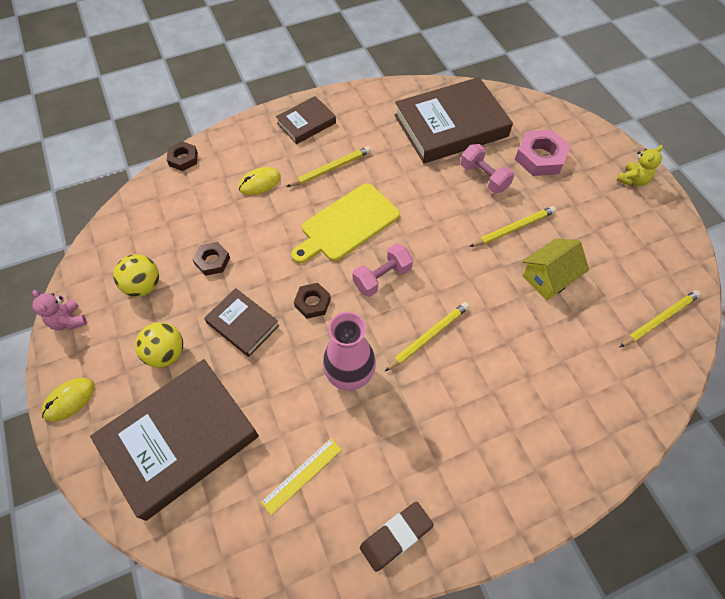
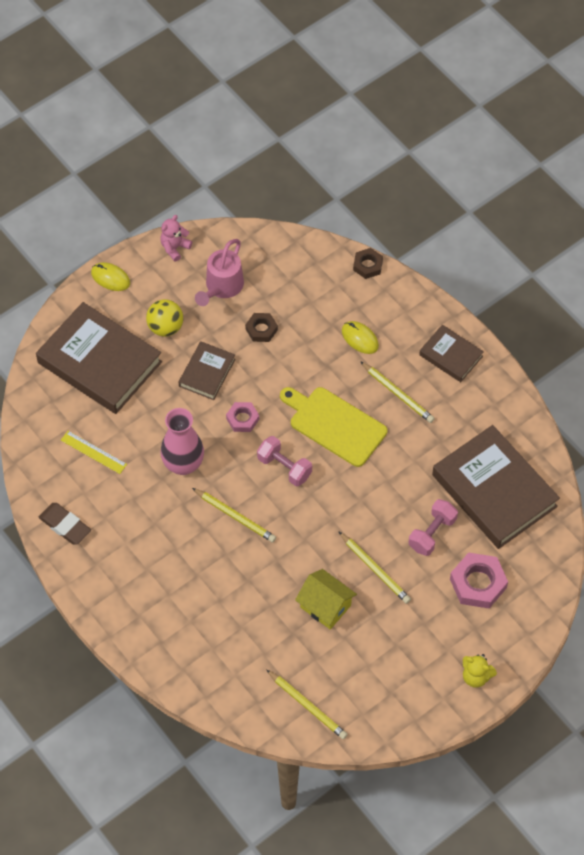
camera: 75 degrees right, 0 degrees up
(143, 286) = (221, 287): yellow ball -> pink watering can
(312, 302) = (242, 419): brown nut -> pink nut

